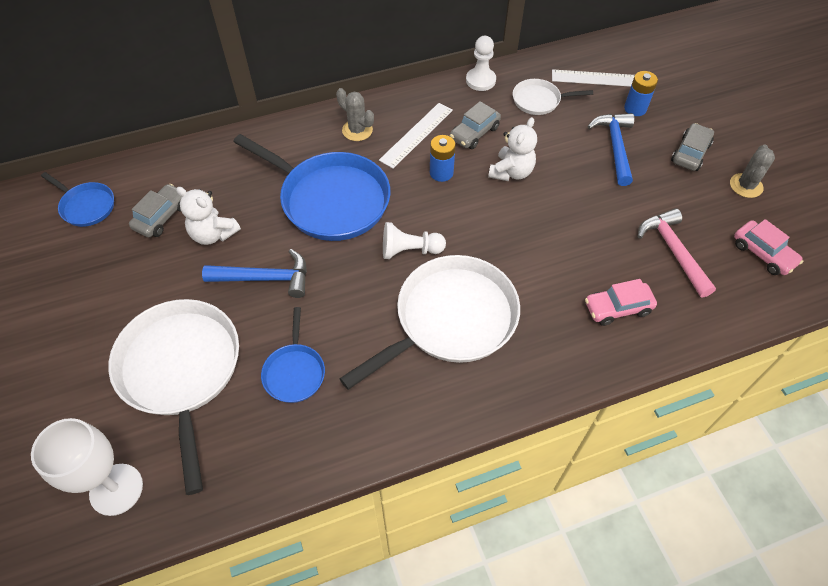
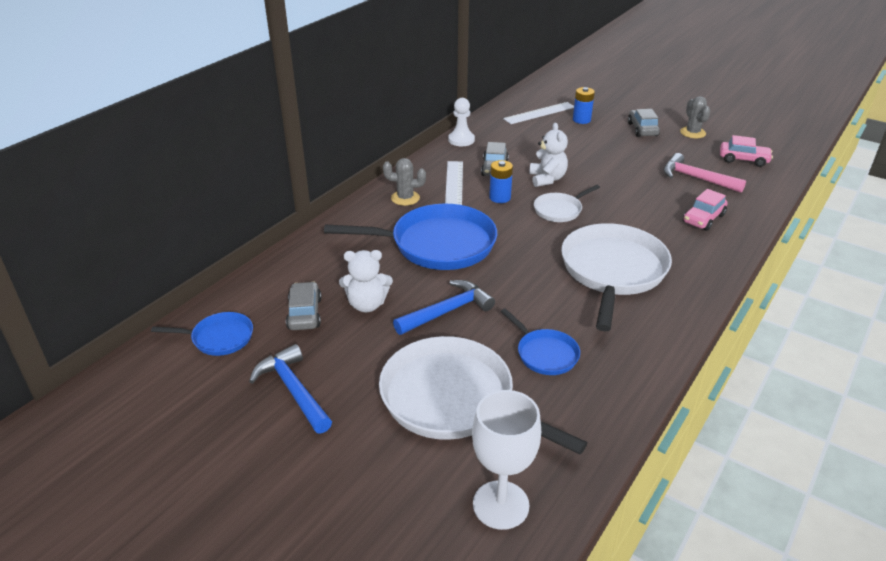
camera: 35 degrees left, 20 degrees down
(409, 250) = (534, 247): white pawn -> none
(539, 100) = (515, 136): white pan -> white pan (559, 210)
(615, 147) = (595, 142): blue hammer -> blue hammer (293, 390)

